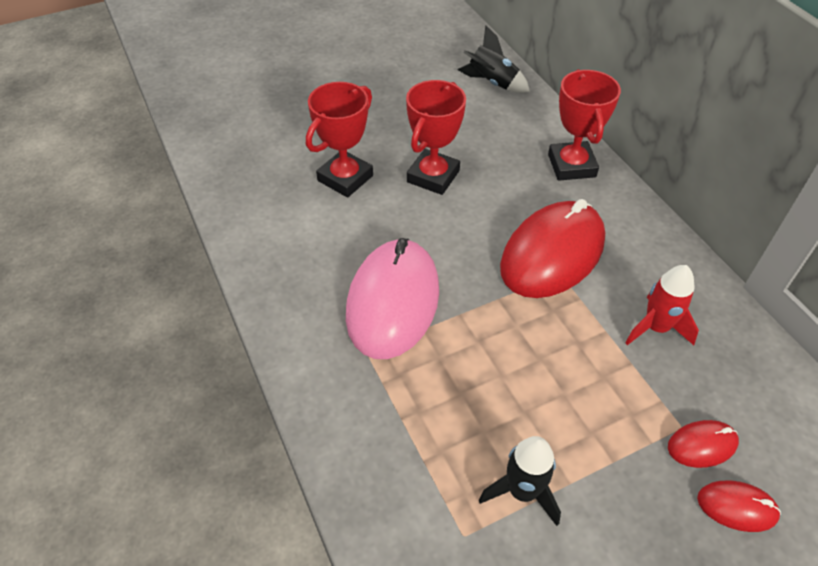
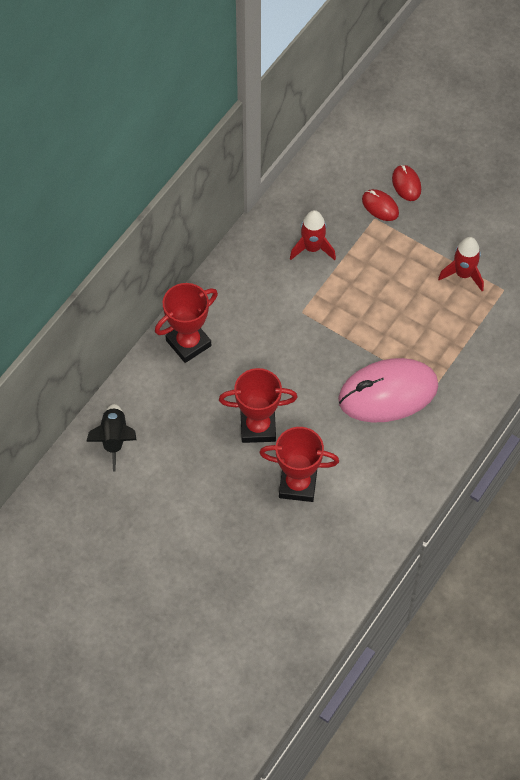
camera: 120 degrees left, 10 degrees up
(522, 491) = (463, 274): black rocket -> red rocket
(552, 254) = (287, 322): red mouse -> none

